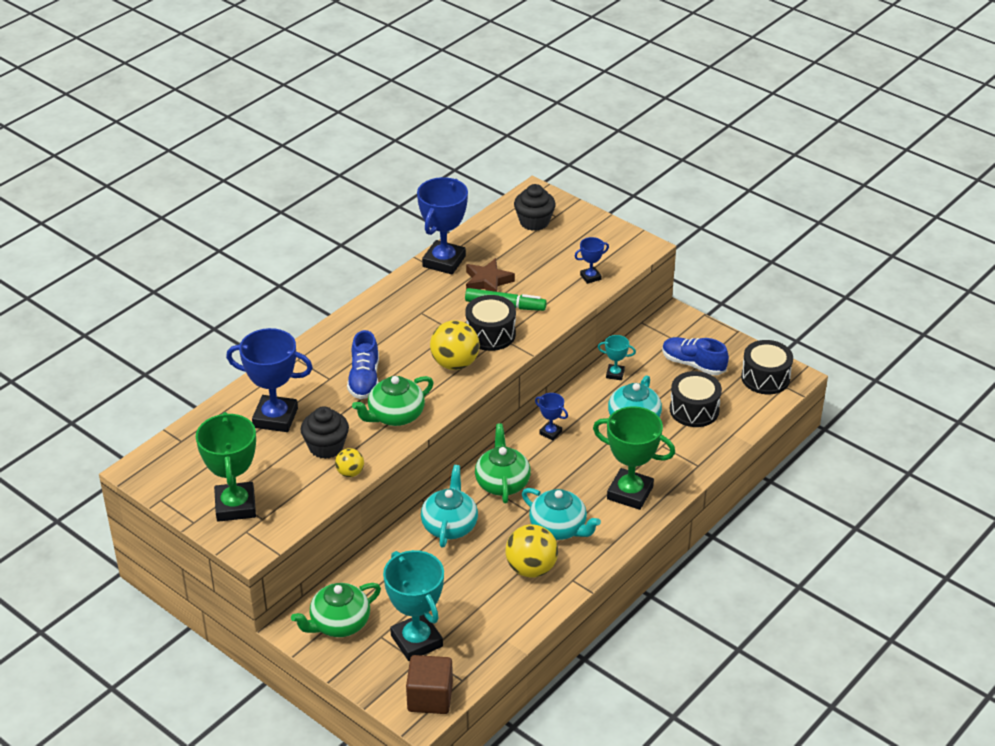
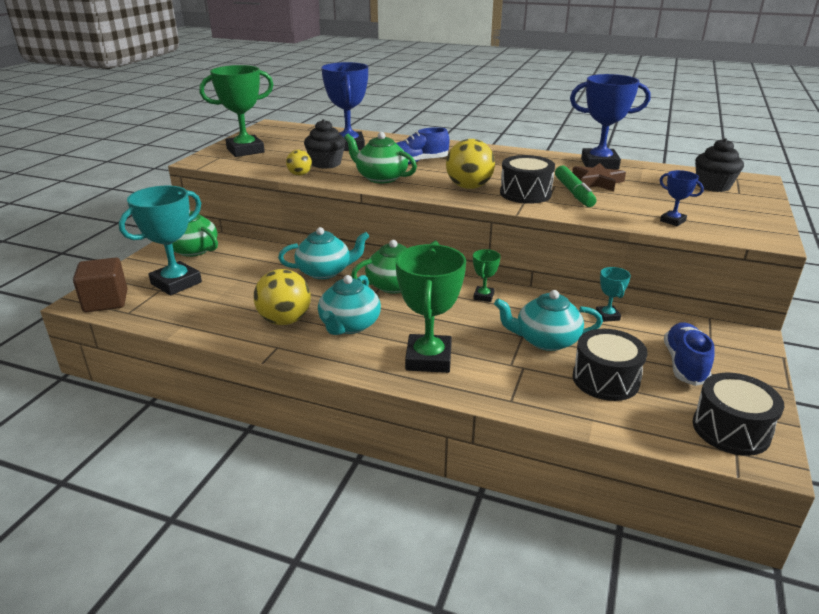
camera: 70 degrees right, 10 degrees down
(550, 433) = (483, 296): blue trophy -> green trophy

